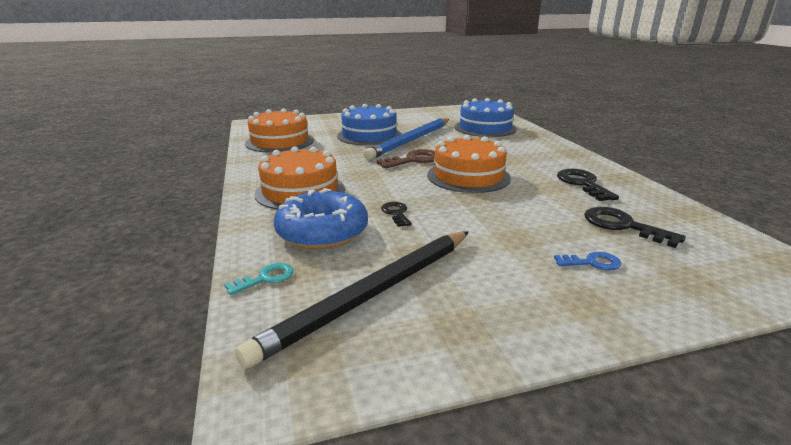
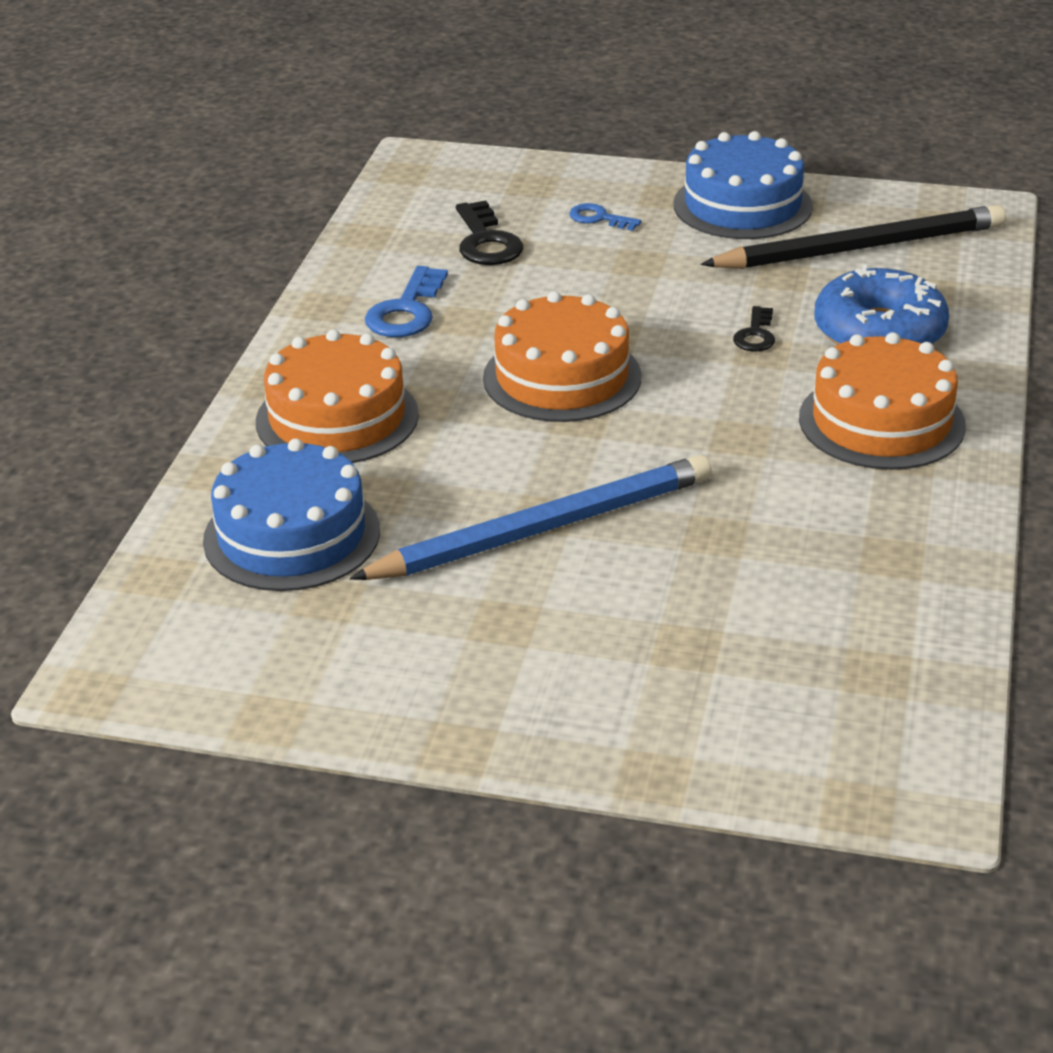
camera: 150 degrees left, 10 degrees up
(266, 278) = (968, 290): turquoise key -> none
(279, 141) = (870, 629): orange cake -> orange cake (337, 418)
(369, 135) = (620, 590): blue cake -> blue cake (742, 205)
(413, 160) = (610, 451): brown key -> none
(583, 184) = (406, 311): black key -> blue key

